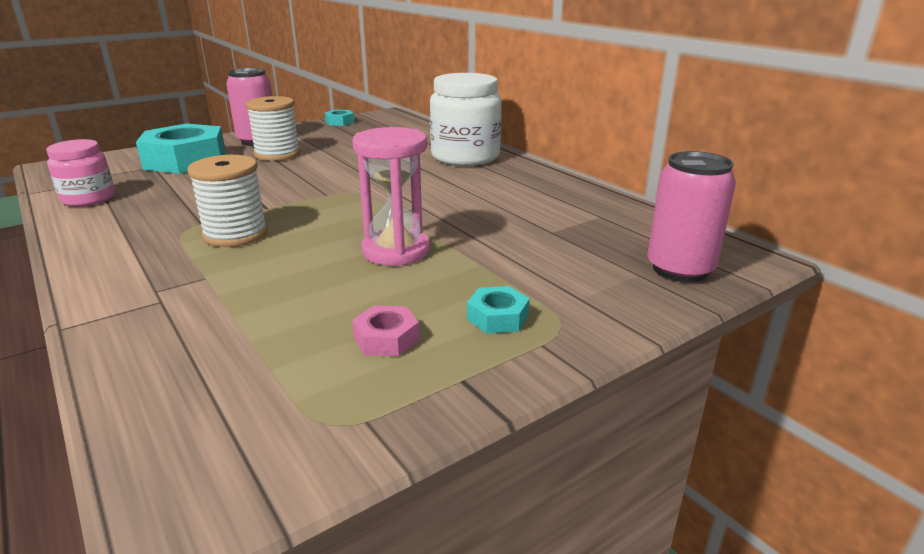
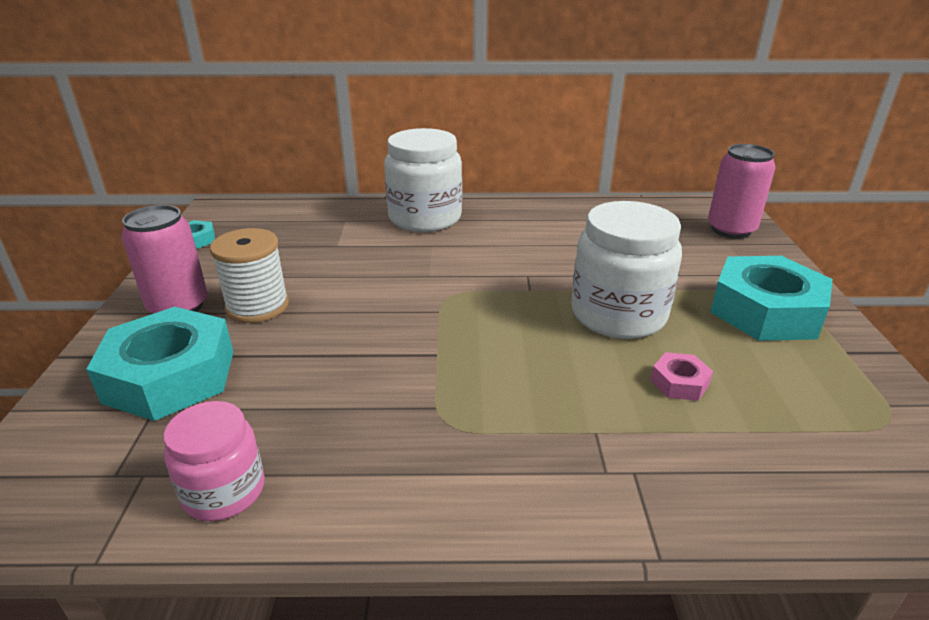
camera: 55 degrees left, 5 degrees up
(235, 234) = (497, 390): white spool -> none
(386, 338) = (777, 364): pink nut -> pink nut (679, 382)
(396, 251) = (618, 315): pink hourglass -> white jar
(497, 317) = (765, 311): turquoise nut -> turquoise nut, size x2.31

